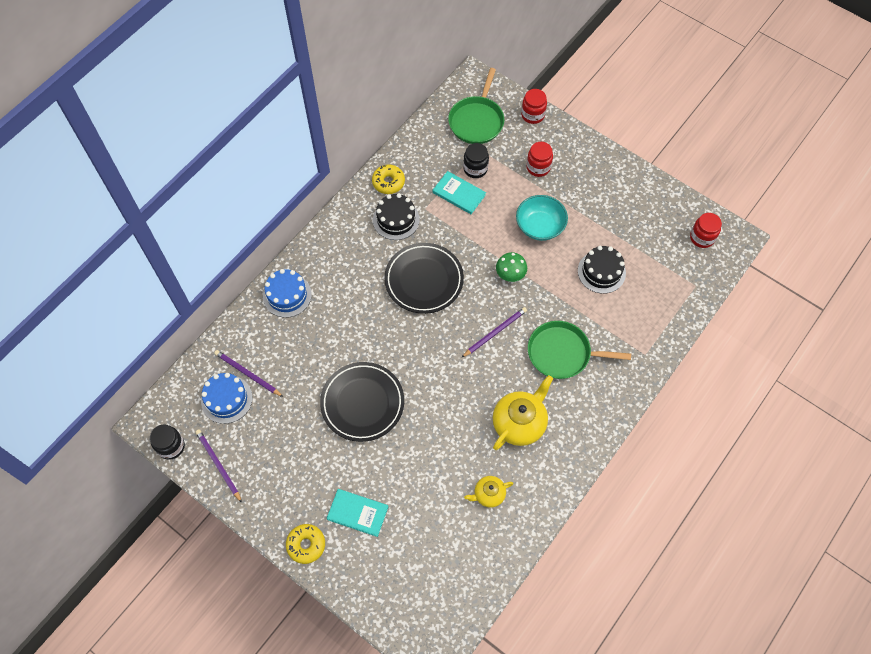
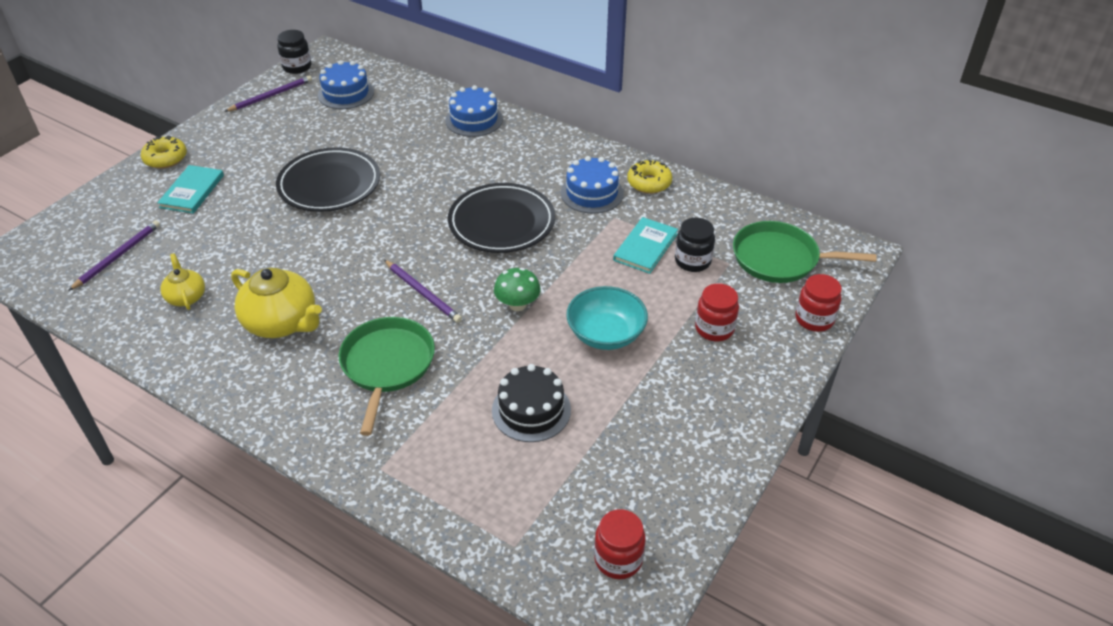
camera: 85 degrees right, 20 degrees down
(247, 374) = (375, 103): purple pencil -> purple pencil (118, 256)
(396, 219) = (592, 193): black cake -> blue cake

